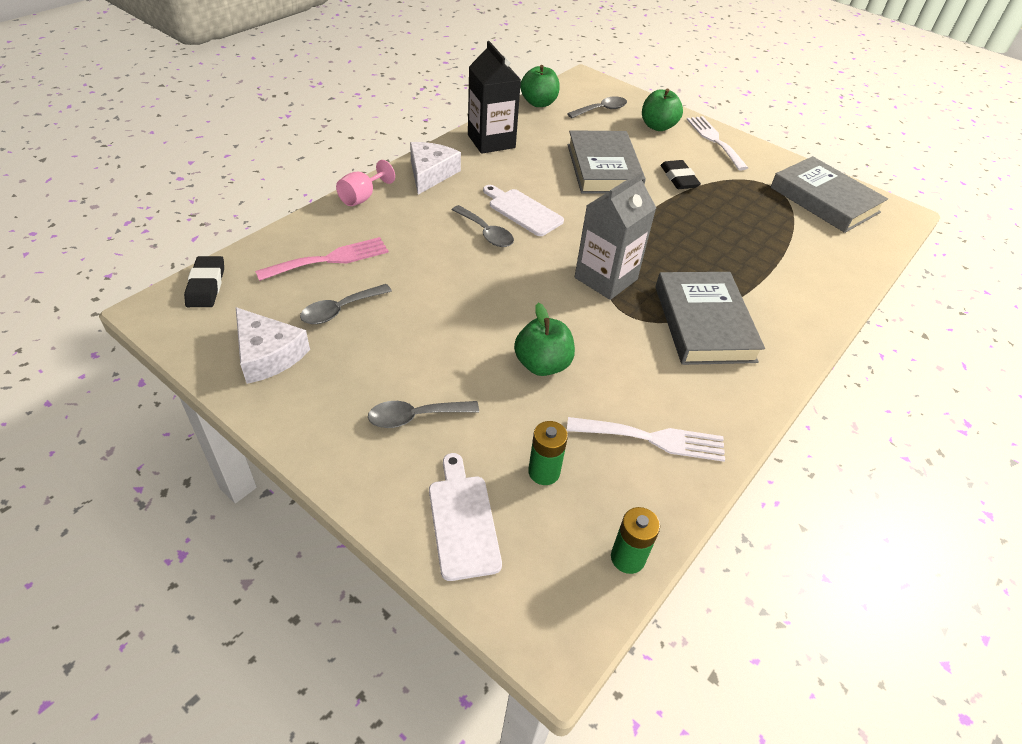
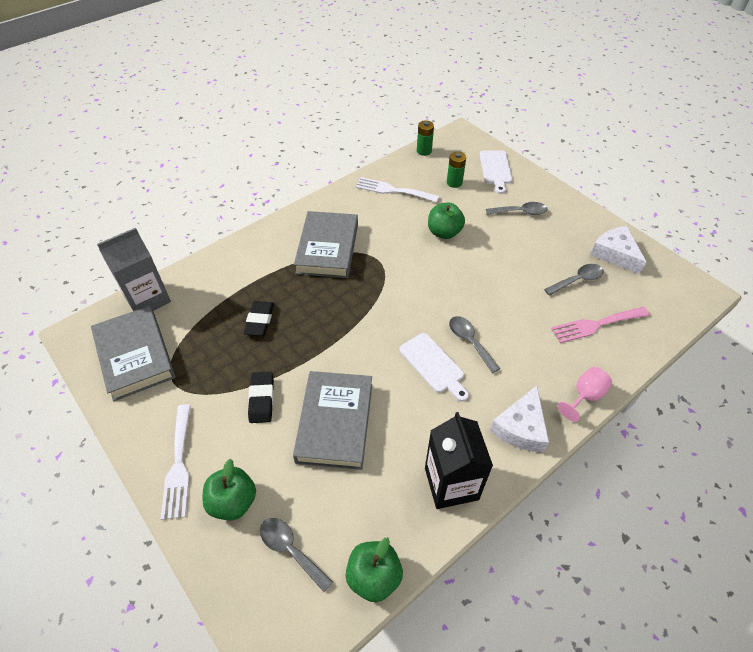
camera: 165 degrees left, 5 degrees up
(206, 285) = (680, 308): black eraser -> black eraser (259, 320)
(601, 110) = (291, 550): grey spoon -> grey spoon turned 60 degrees clockwise
(606, 278) = (382, 288): grey carton -> grey carton (147, 299)

